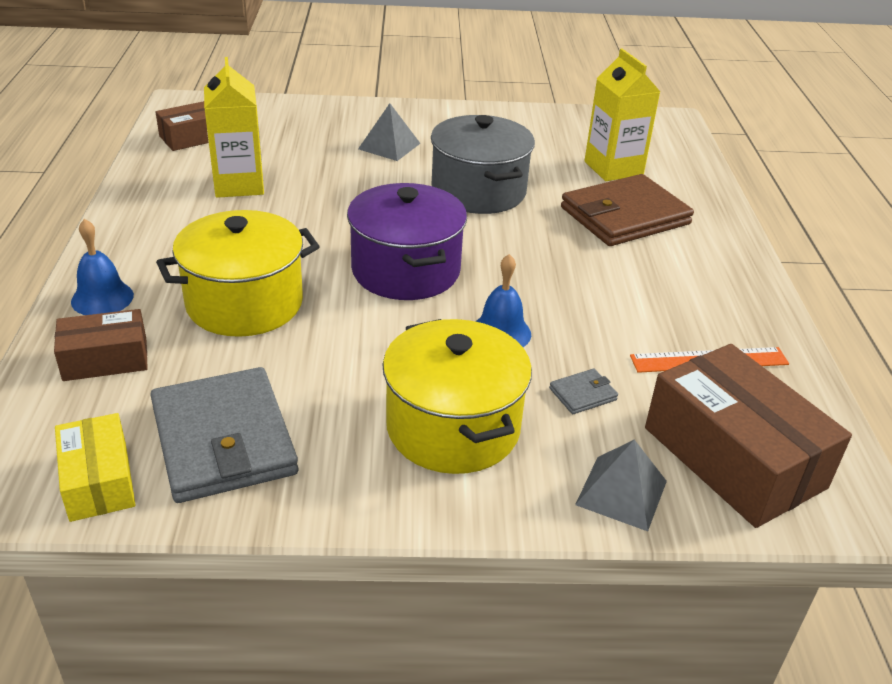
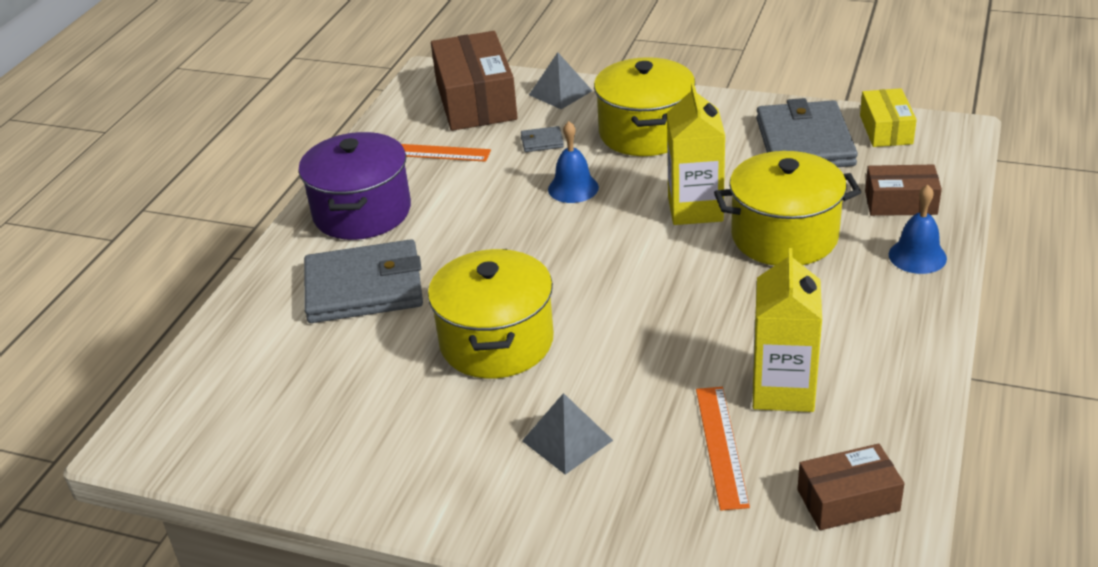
camera: 155 degrees left, 0 degrees up
(281, 153) = (721, 446): none -> orange ruler
(406, 270) = (626, 251): purple pot -> purple pot (362, 212)
(478, 191) = (497, 342): grey pot -> yellow pot
(613, 168) = (308, 358): yellow carton -> yellow carton (695, 209)
(624, 216) = (364, 287): brown wallet -> grey wallet

